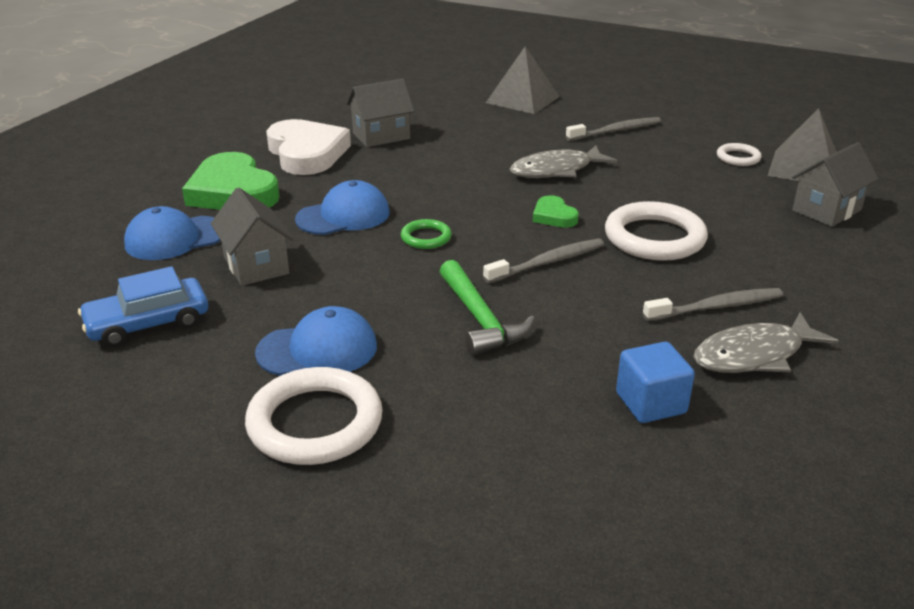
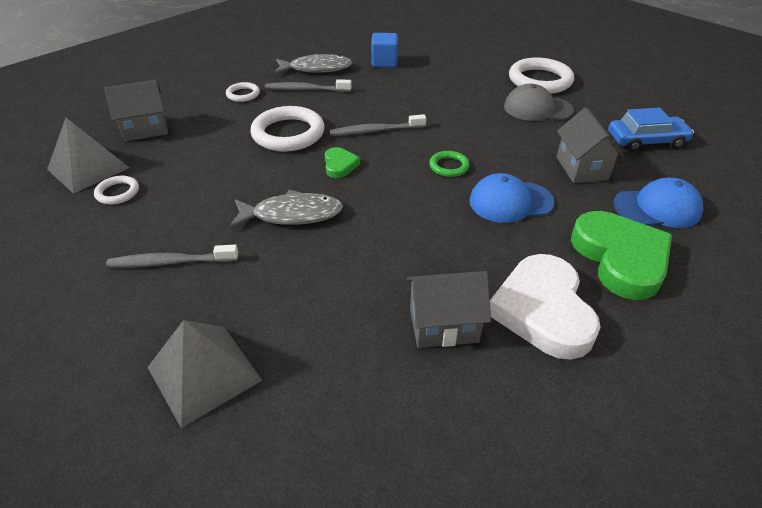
camera: 160 degrees left, 10 degrees up
(318, 349) = (537, 108): blue cap -> grey cap
(480, 319) = (440, 107): green hammer -> none
(794, 278) = (243, 94): none -> white ring

